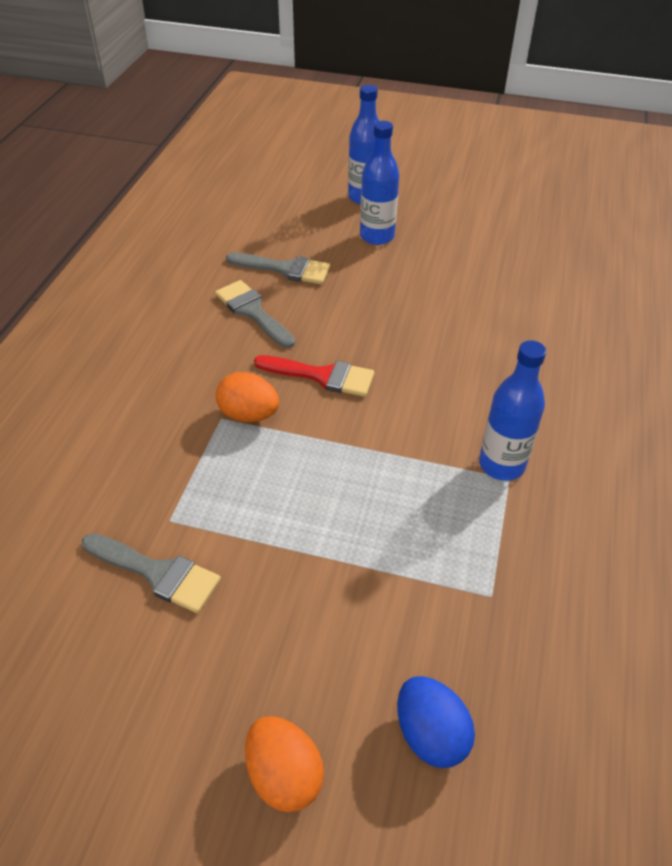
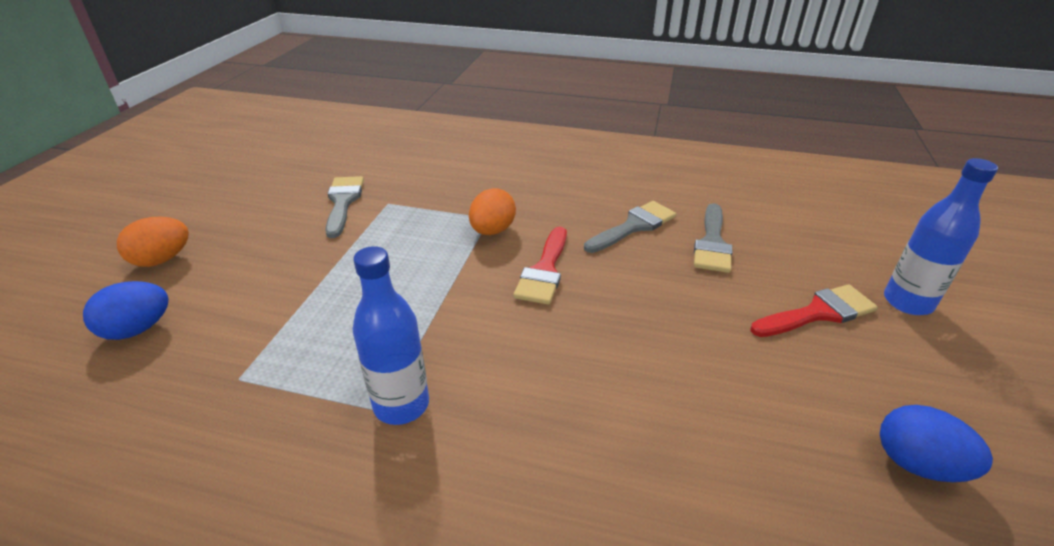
camera: 90 degrees right, 10 degrees down
(157, 573) = (343, 202): grey brush -> grey brush turned 150 degrees clockwise
(377, 236) = (818, 313): blue bottle -> red brush
(503, 235) = (917, 464): none -> blue egg

